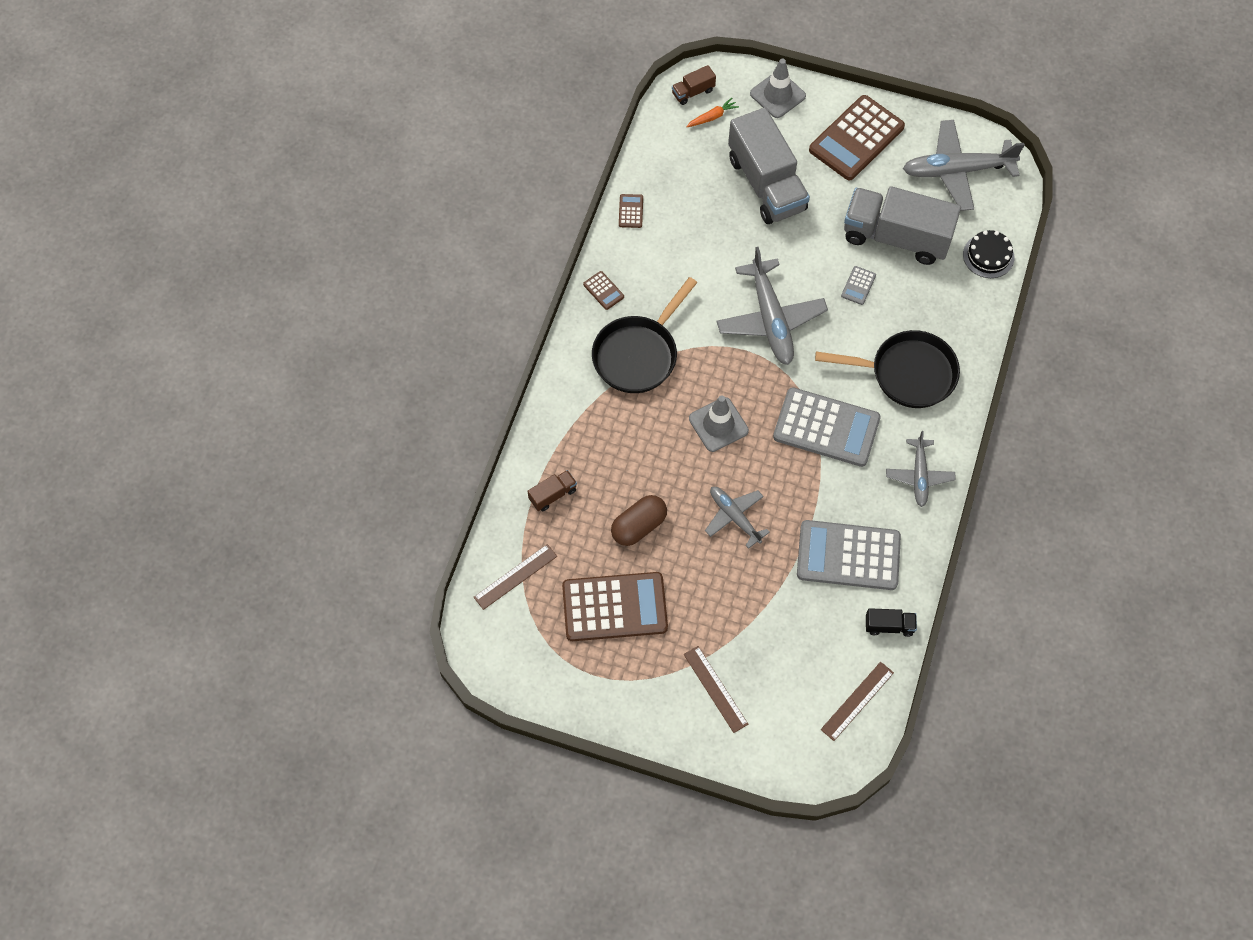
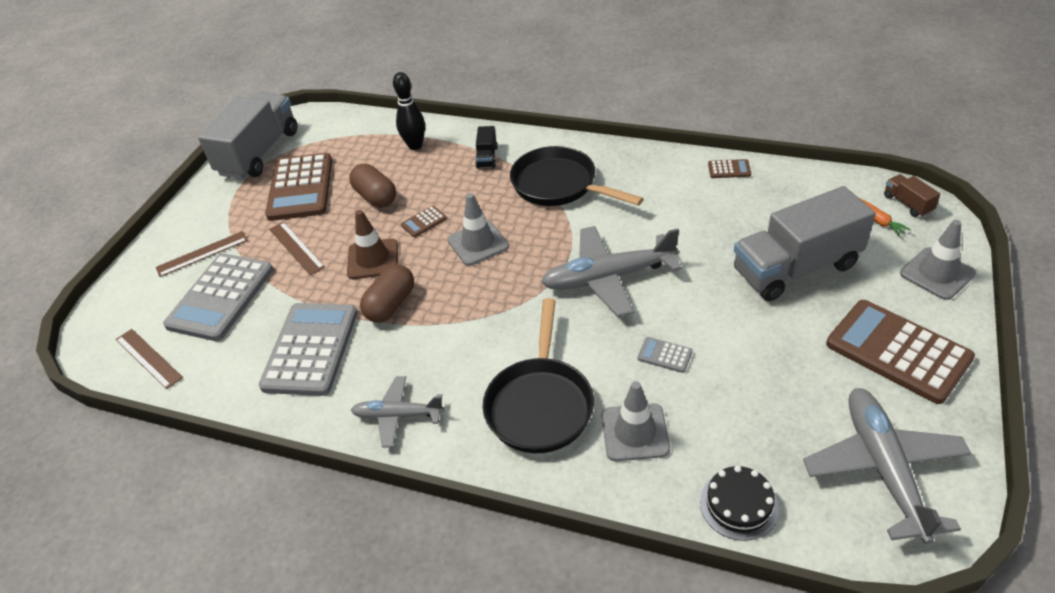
camera: 95 degrees right, 20 degrees down
(515, 576) = (343, 132): brown ruler -> brown ruler (296, 248)
(553, 495) = (415, 146): brown truck -> black bowling pin
(603, 290) = (630, 159): brown calculator -> brown calculator (424, 222)
(734, 517) = (373, 259): grey plane -> brown traffic cone
(796, 494) = (391, 305): none -> brown capsule
(826, 427) = (469, 328): grey calculator -> grey calculator (221, 297)
(889, 626) = (220, 385): black truck -> black truck (487, 157)
(896, 237) = (747, 394): grey truck -> grey truck (259, 153)
(931, 311) = (635, 432): none -> grey traffic cone

